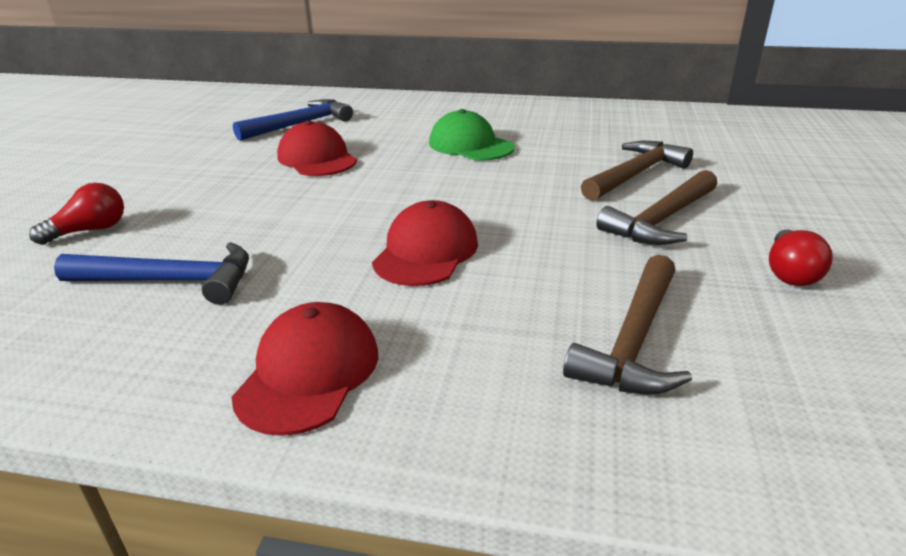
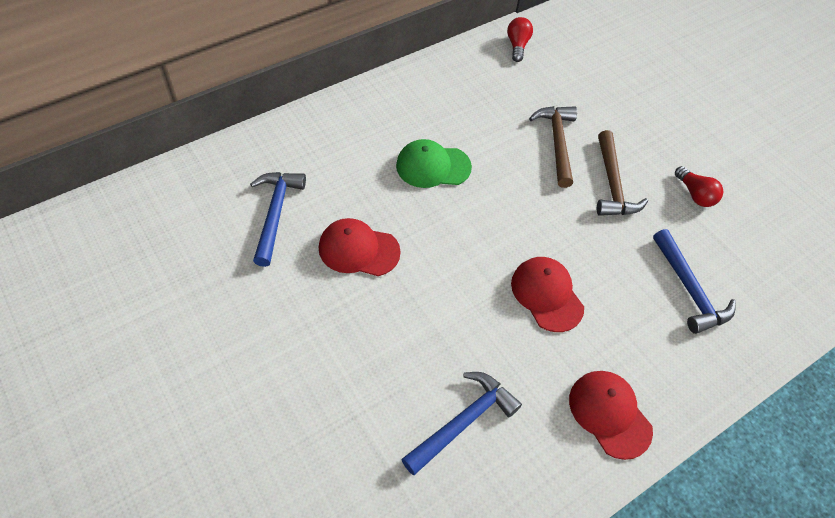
camera: 50 degrees left, 25 degrees up
(90, 230) = (341, 430): red light bulb -> red light bulb (517, 46)
(634, 340) = (689, 289): brown hammer -> blue hammer

